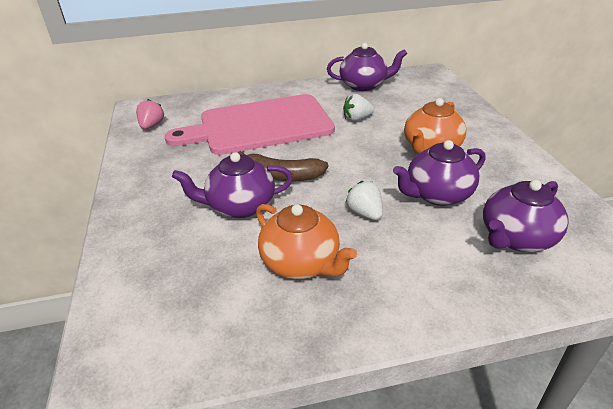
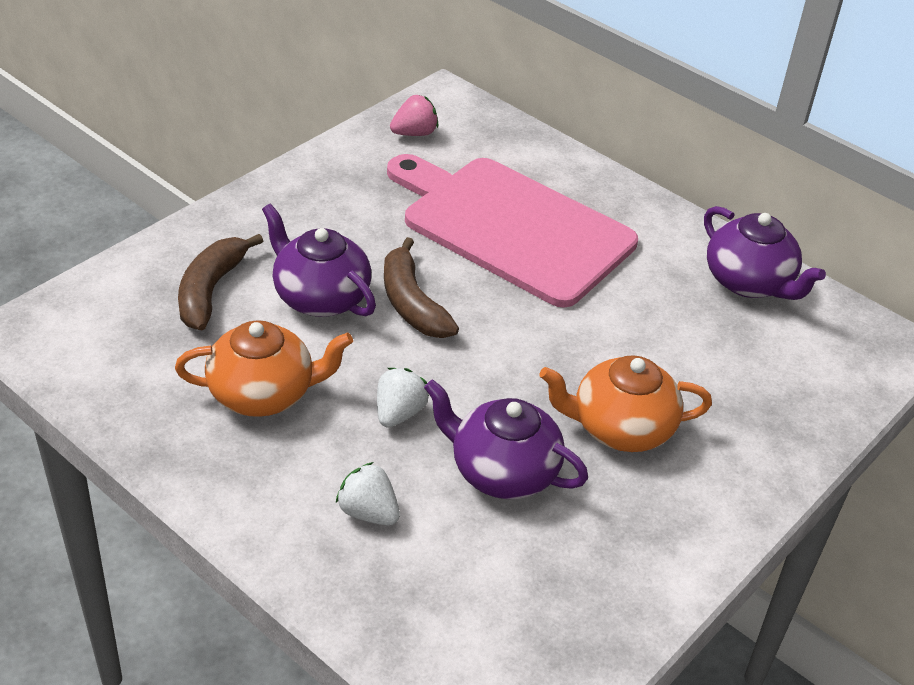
camera: 50 degrees right, 5 degrees up
(181, 250) = (211, 290): none -> brown banana
(301, 263) = (263, 394): orange teapot -> orange teapot turned 105 degrees counterclockwise
(357, 119) = (629, 316): white strawberry -> white strawberry (368, 512)
(516, 238) = (468, 581): purple teapot -> none

